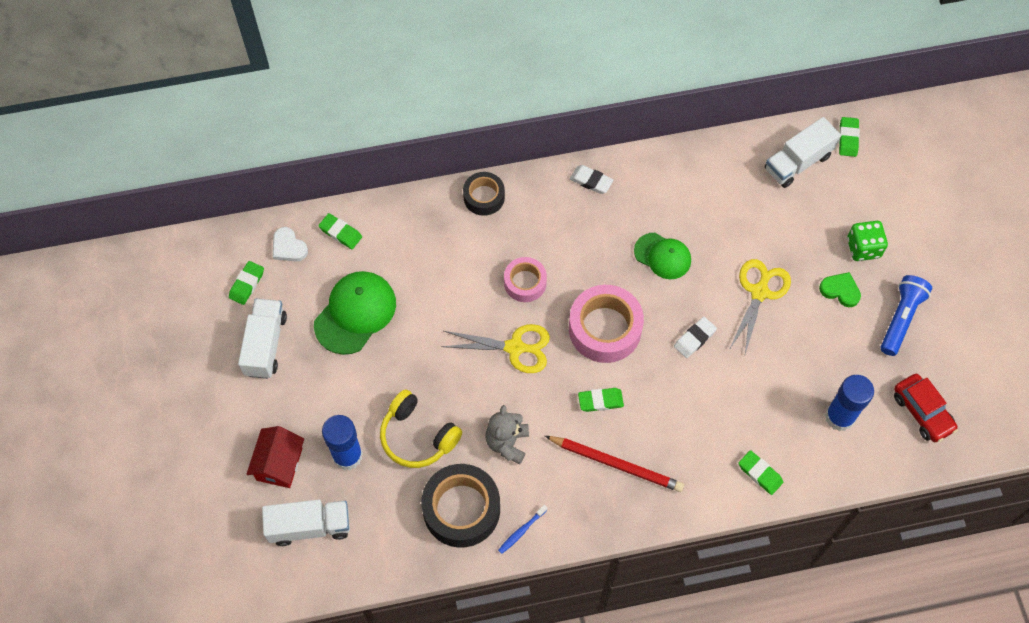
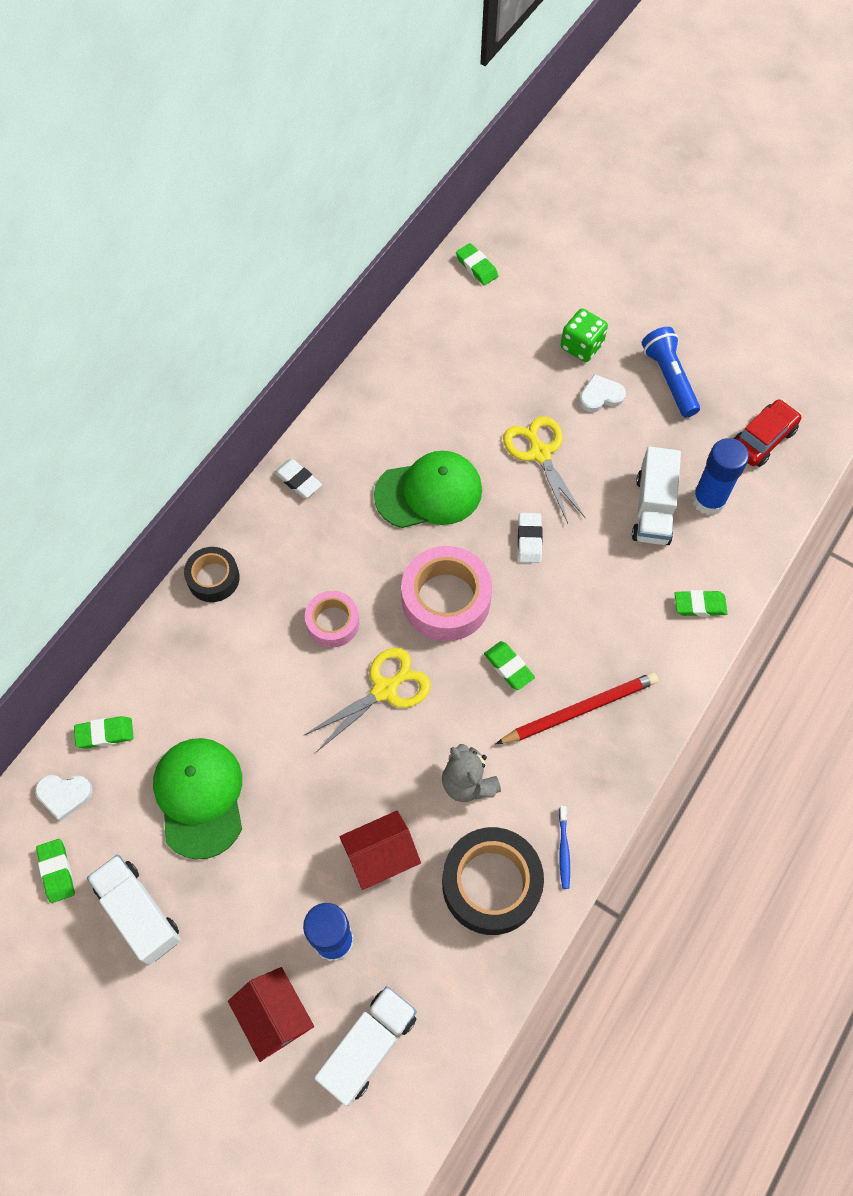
camera: 45 degrees left, 0 degrees up
(418, 436) = (381, 856): yellow headphones -> red house
(591, 181) = (298, 480): white eraser -> white eraser turned 60 degrees clockwise
(600, 401) = (508, 667): green eraser -> green eraser turned 75 degrees counterclockwise
(662, 256) = (429, 492): green cap -> green cap, size x1.53
(797, 162) = (457, 319): white truck -> white truck (653, 509)
(840, 290) = (600, 396): green heart -> white heart
(922, 412) = (762, 439): red car -> red car turned 60 degrees counterclockwise

